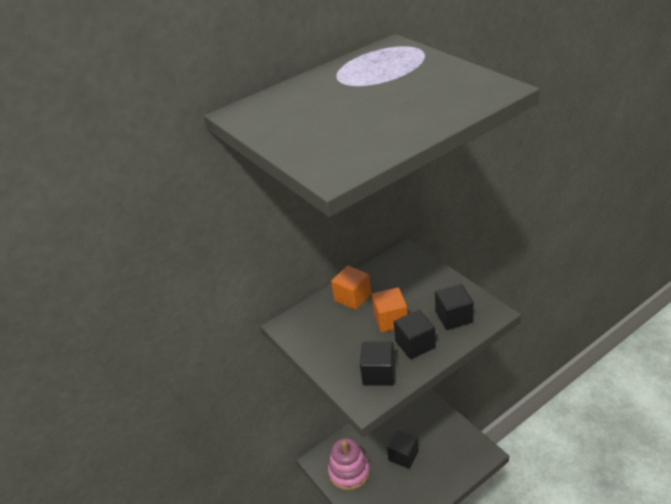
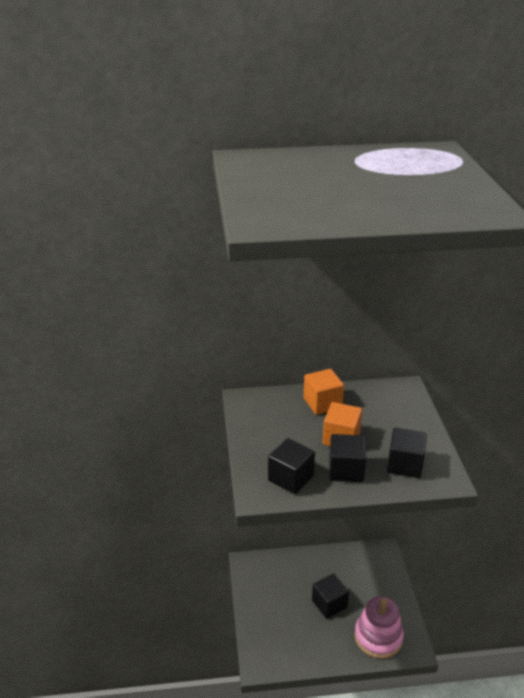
camera: 25 degrees right, 5 degrees down
(349, 472) = (268, 589): pink stacking toy -> pink stacking toy (378, 637)

